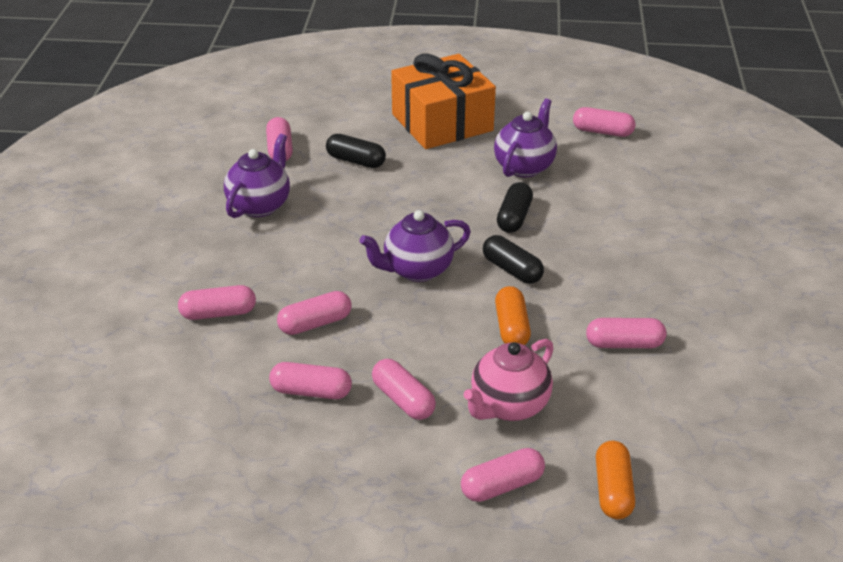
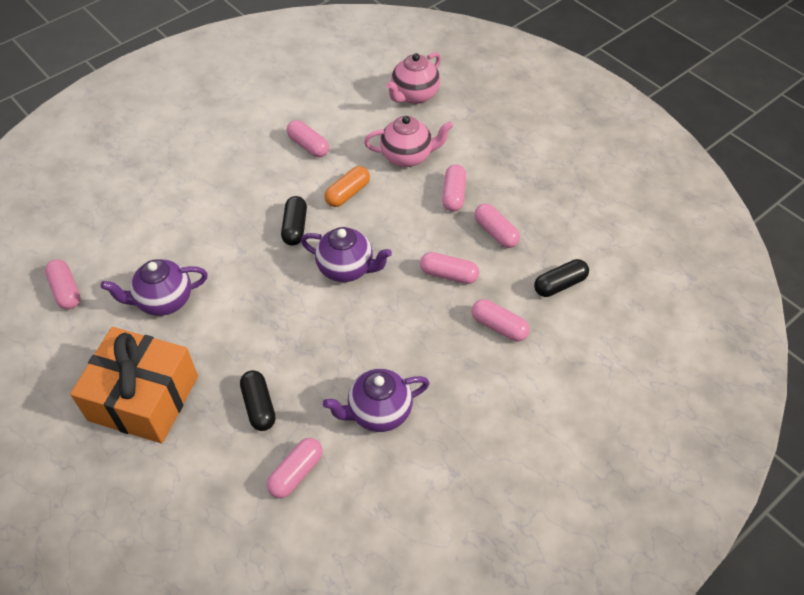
camera: 135 degrees left, 15 degrees up
(502, 485) = (458, 127): pink capsule -> none
(514, 217) = (237, 263): black capsule -> black capsule (560, 284)
(613, 490) = (414, 95): orange capsule -> pink teapot

